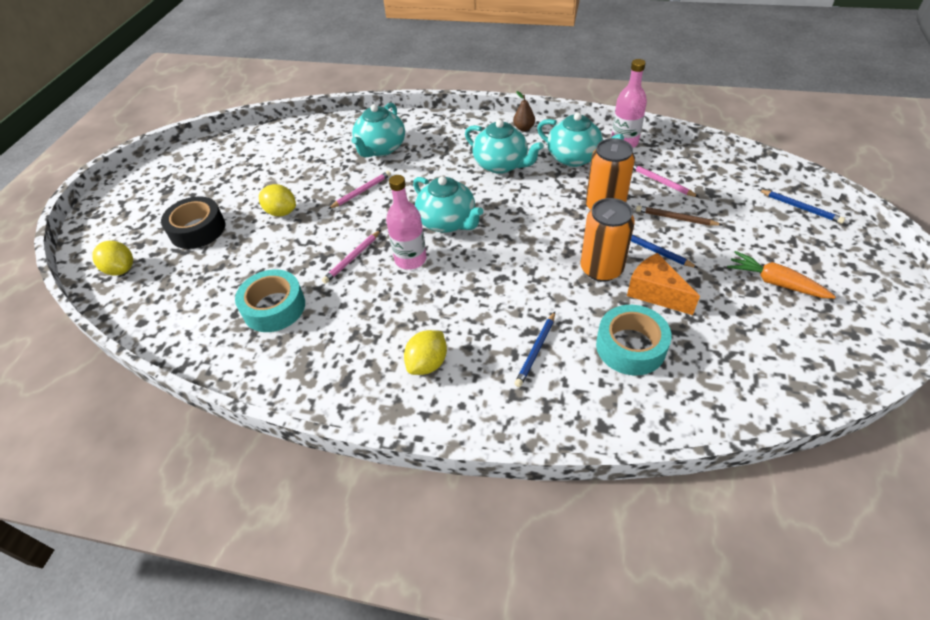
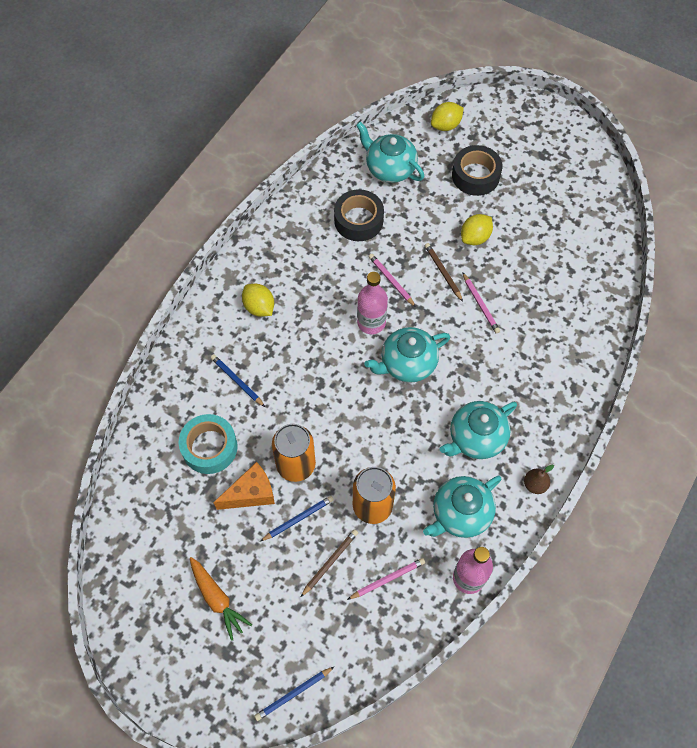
camera: 105 degrees right, 15 degrees up
(274, 307) = (358, 220): turquoise tape -> black tape
(331, 224) = (443, 272): none -> brown pencil
(381, 148) = (546, 335): turquoise teapot -> turquoise teapot (389, 168)
(775, 282) = (217, 599): orange carrot -> orange carrot turned 90 degrees clockwise

